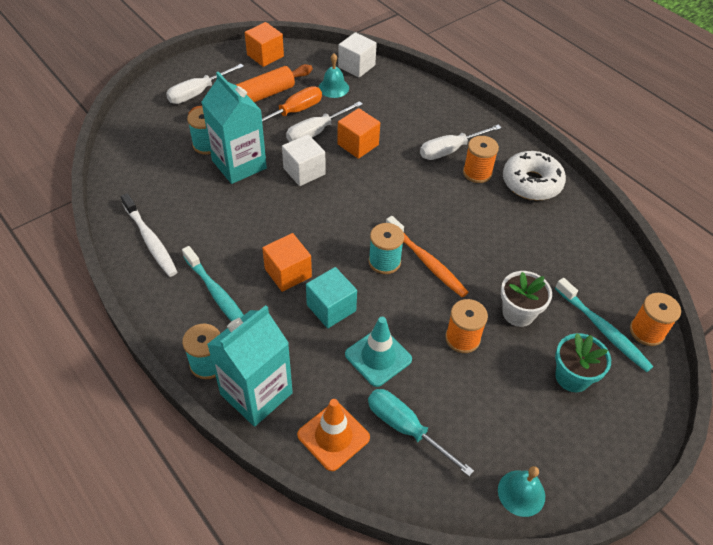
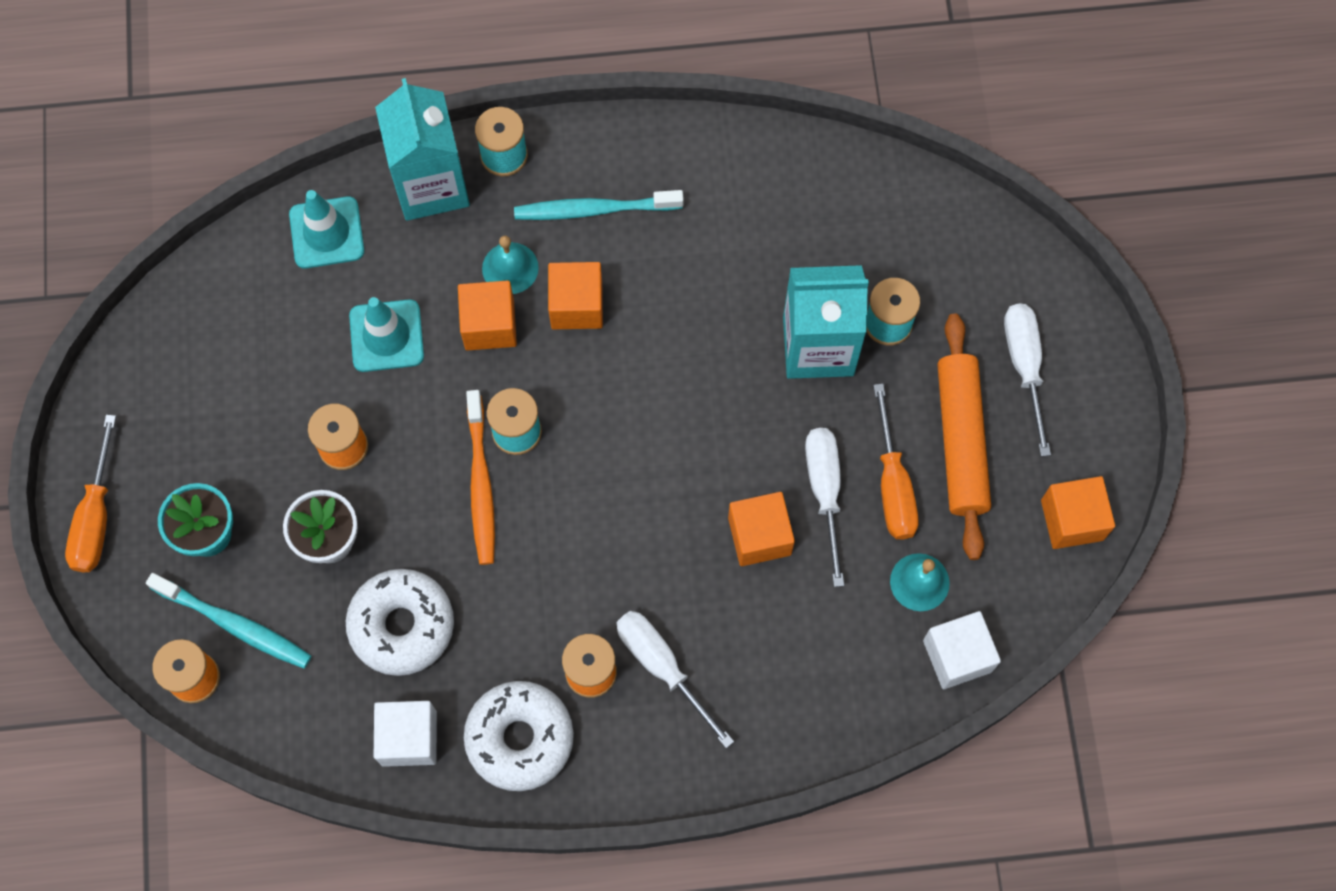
camera: 125 degrees right, 20 degrees up
(150, 240) = (738, 173): white toothbrush -> none
(304, 171) = (749, 426): white cube -> white cube (409, 738)
(331, 308) = (489, 325): turquoise cube -> orange cube
(333, 436) = (327, 233): orange traffic cone -> turquoise traffic cone
(406, 428) = (282, 309): turquoise screwdriver -> none
(427, 262) = (481, 484): orange toothbrush -> orange toothbrush turned 90 degrees counterclockwise
(450, 150) = (662, 667): white screwdriver -> white screwdriver turned 45 degrees counterclockwise
(521, 493) = (134, 374): turquoise bell -> turquoise bell (510, 268)
(528, 255) = (402, 625): none -> white donut
(603, 330) = (235, 625): turquoise toothbrush -> turquoise toothbrush turned 150 degrees counterclockwise
(623, 448) = (96, 517): none -> orange screwdriver

